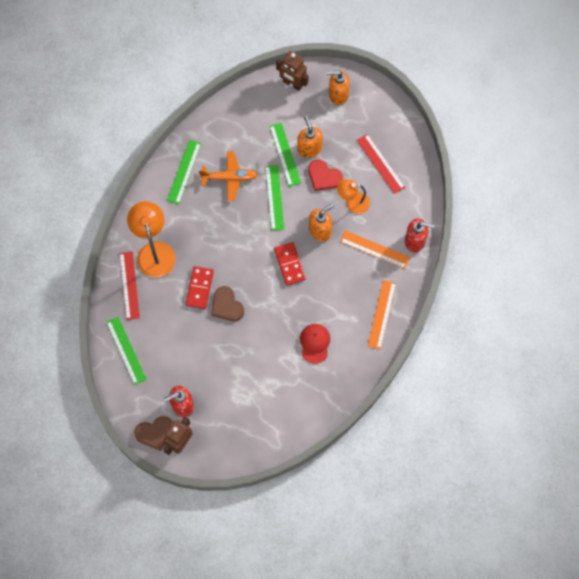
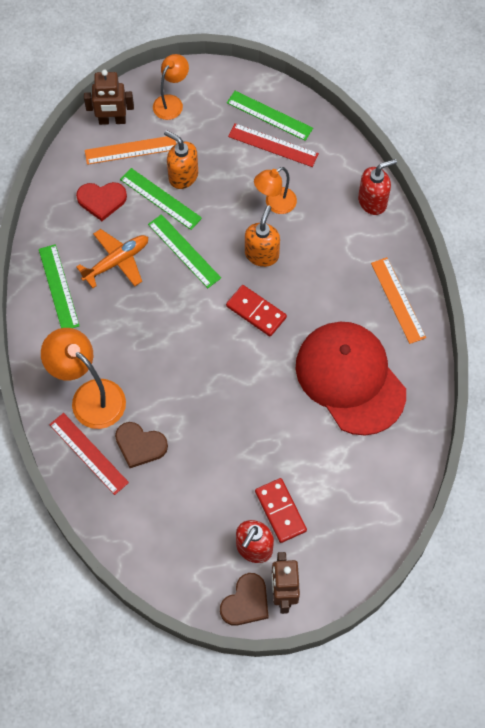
camera: 35 degrees left, 5 degrees down
(126, 350) = (140, 530): green ruler -> green ruler (269, 115)
(199, 288) = (174, 403): red domino -> red domino (280, 511)
(226, 305) = (220, 402): brown heart -> brown heart (140, 445)
(315, 343) = (350, 378): red cap -> red cap, size x2.24
(323, 176) = (222, 196): red heart -> red heart (101, 200)
(338, 94) = (171, 102): orange soap dispenser -> orange lamp
(374, 249) = (336, 237): orange ruler -> orange ruler (131, 150)

